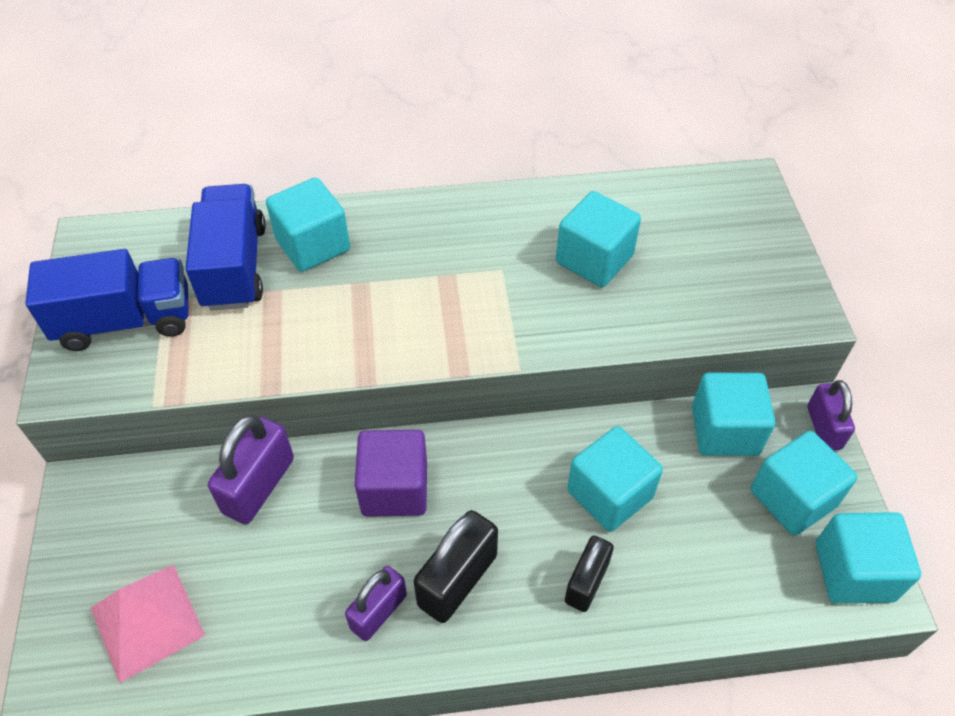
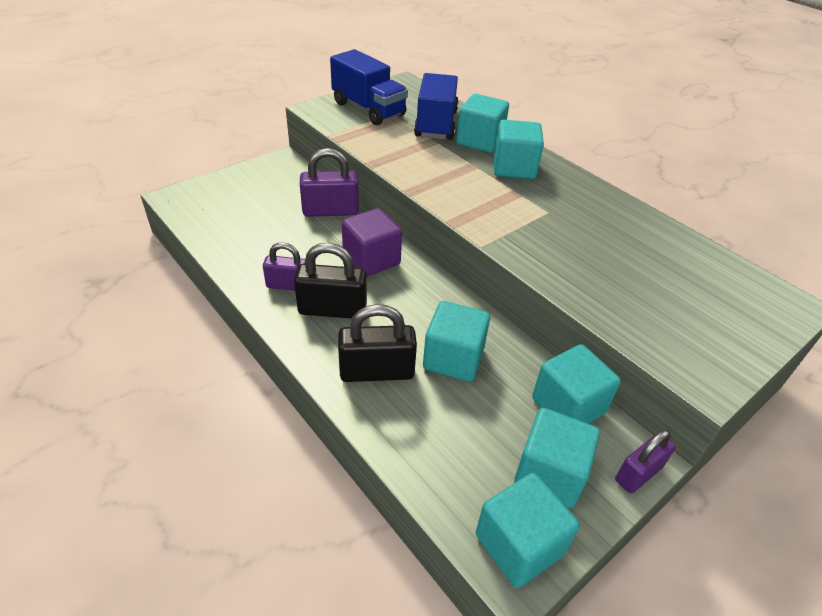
camera: 55 degrees right, 10 degrees down
(147, 621) = (227, 209): pink pyramid -> none
(234, 266) = (436, 124): blue truck -> blue truck turned 45 degrees counterclockwise
(586, 582) = (377, 371): black padlock -> black padlock, size x1.50
(594, 259) = (608, 248): turquoise cube -> turquoise cube (514, 168)

